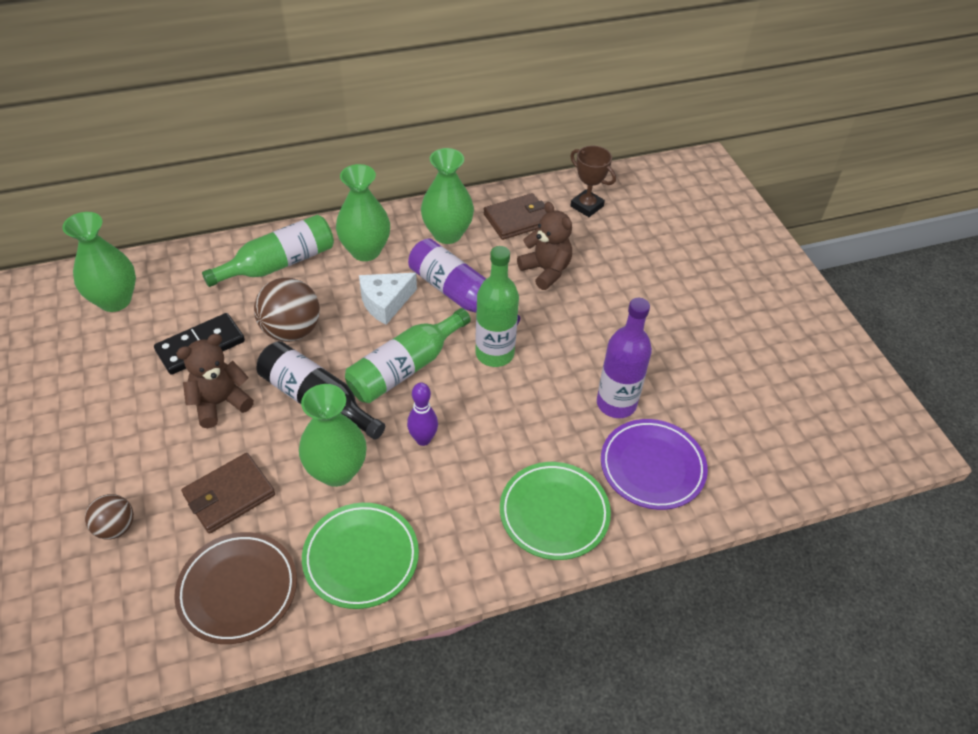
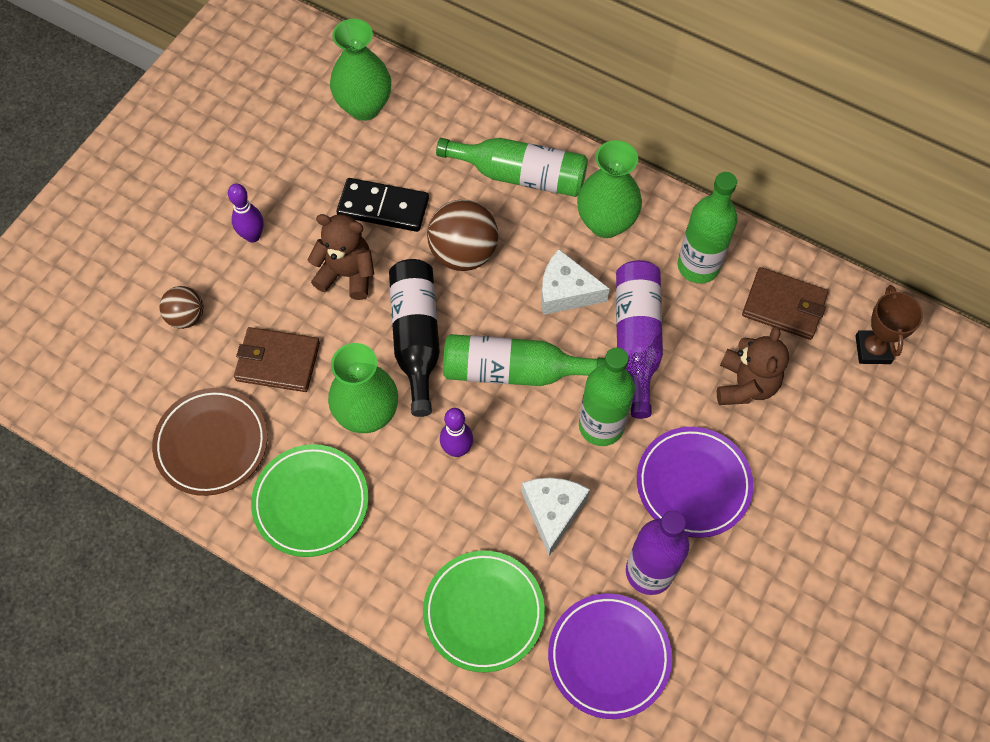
camera: 50 degrees right, 15 degrees up
(113, 435) = (253, 236): none -> purple bowling pin
(447, 234) = (698, 266): green vase -> green bottle
(524, 422) = (552, 512): none -> white cheese
(581, 340) = (693, 484): none -> purple plate

